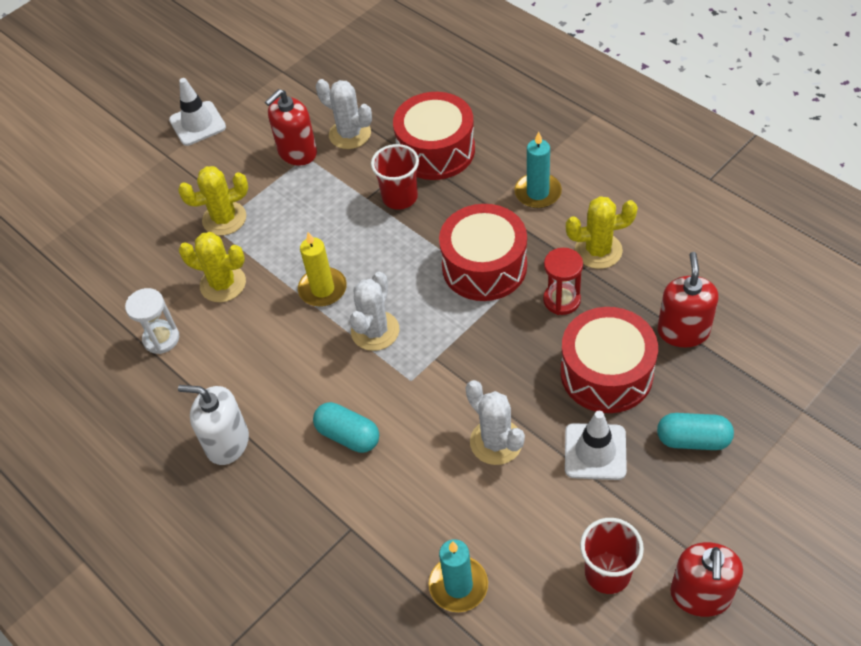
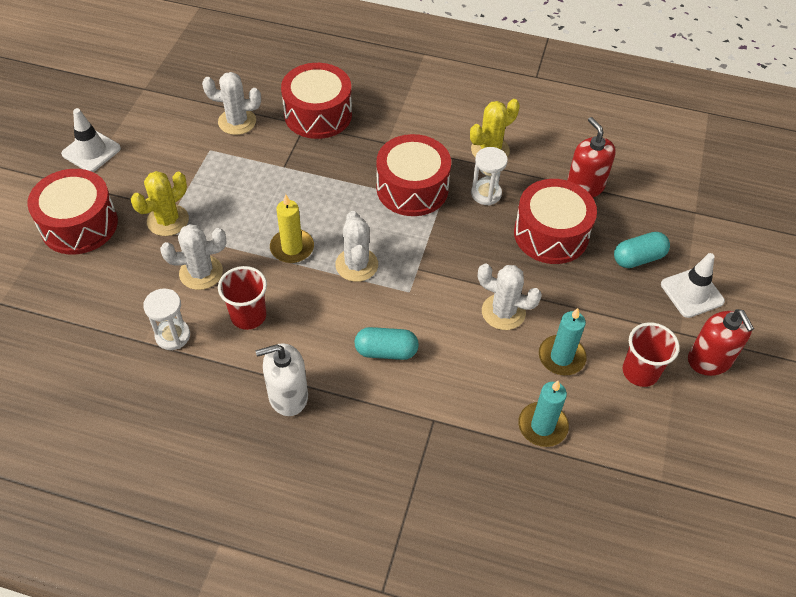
camera: 35 degrees left, 0 degrees up
(145, 196) = (79, 224): none -> red drum
(223, 284) = (201, 273): yellow cactus -> white cactus
(297, 152) = (200, 148): red soap dispenser -> none
(400, 197) = (311, 158): red cup -> red cup (248, 316)
(537, 193) = (418, 122): turquoise candle -> turquoise candle (561, 357)
(561, 300) = (486, 194): red hourglass -> white hourglass
(595, 451) = (578, 291): white traffic cone -> white traffic cone (692, 293)

